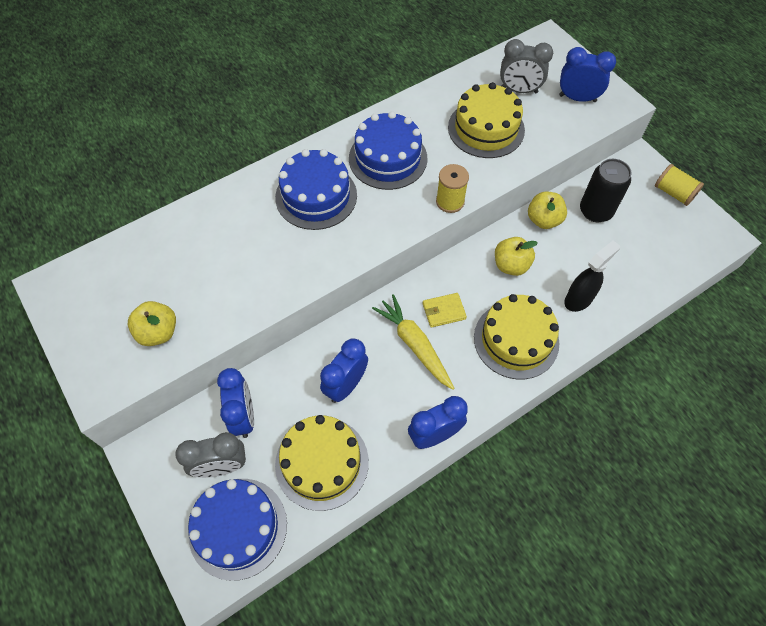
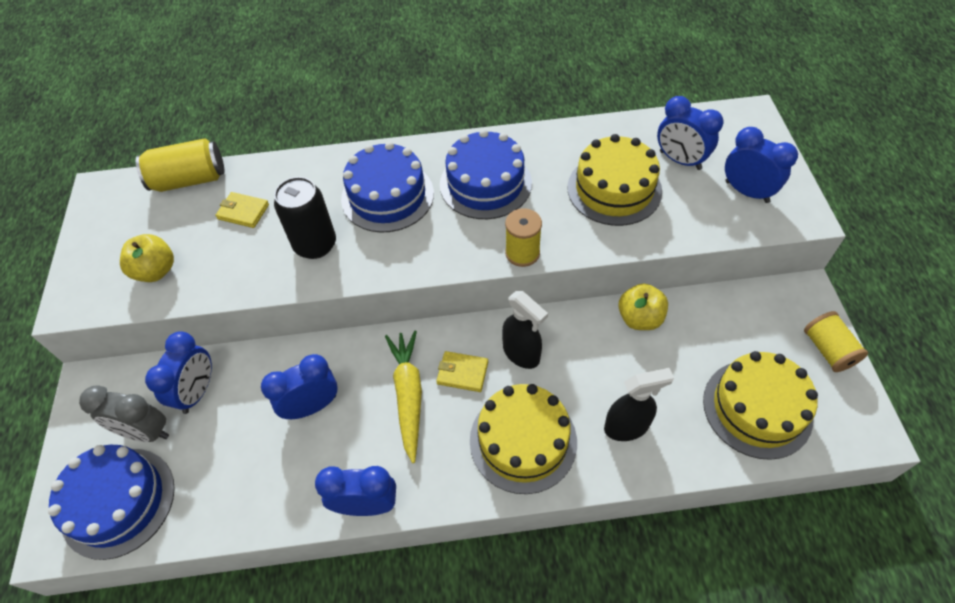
camera: 30 degrees right, 5 degrees down
(130, 245) = (189, 180): none -> yellow can
(201, 254) = (243, 212): none -> yellow wallet
(322, 463) = (236, 476): yellow cake -> yellow cake (757, 408)
(477, 279) = (521, 354): none -> black spray bottle
(511, 265) = (569, 354): yellow apple -> none
(519, 90) = (680, 160): grey clock -> blue clock
(595, 211) = (710, 333): black can -> black can (315, 245)

